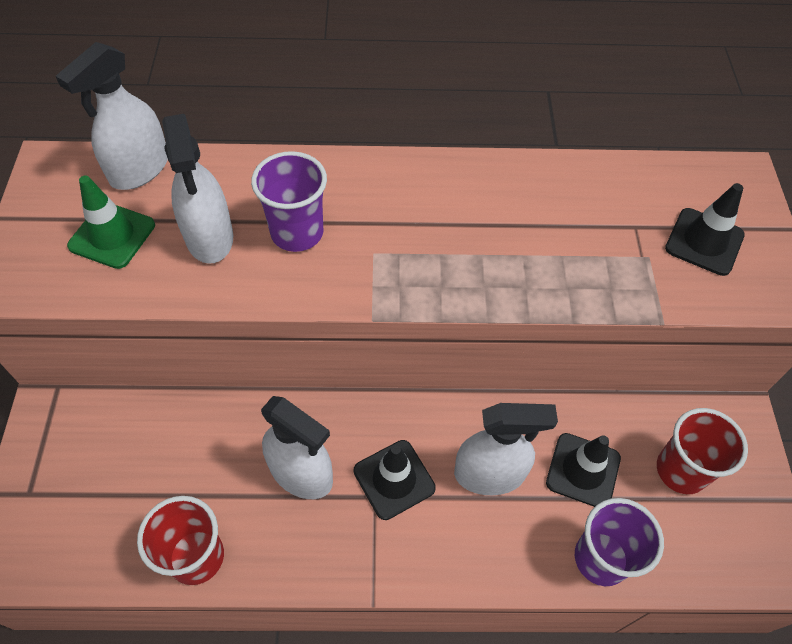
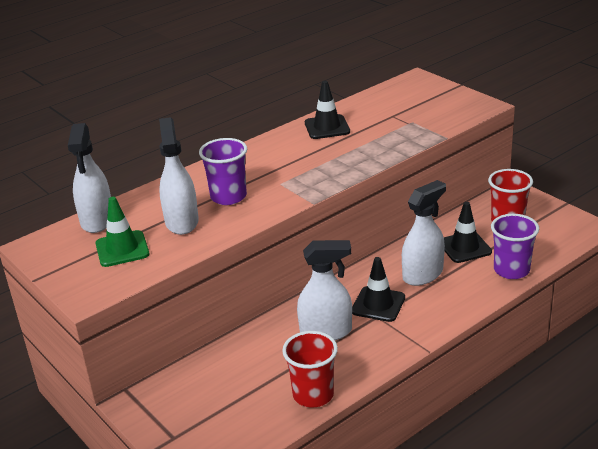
camera: 35 degrees left, 25 degrees down
(209, 237) = (182, 222): white spray bottle -> white spray bottle turned 135 degrees counterclockwise
(704, 242) = (429, 106): black traffic cone -> black traffic cone (327, 127)

